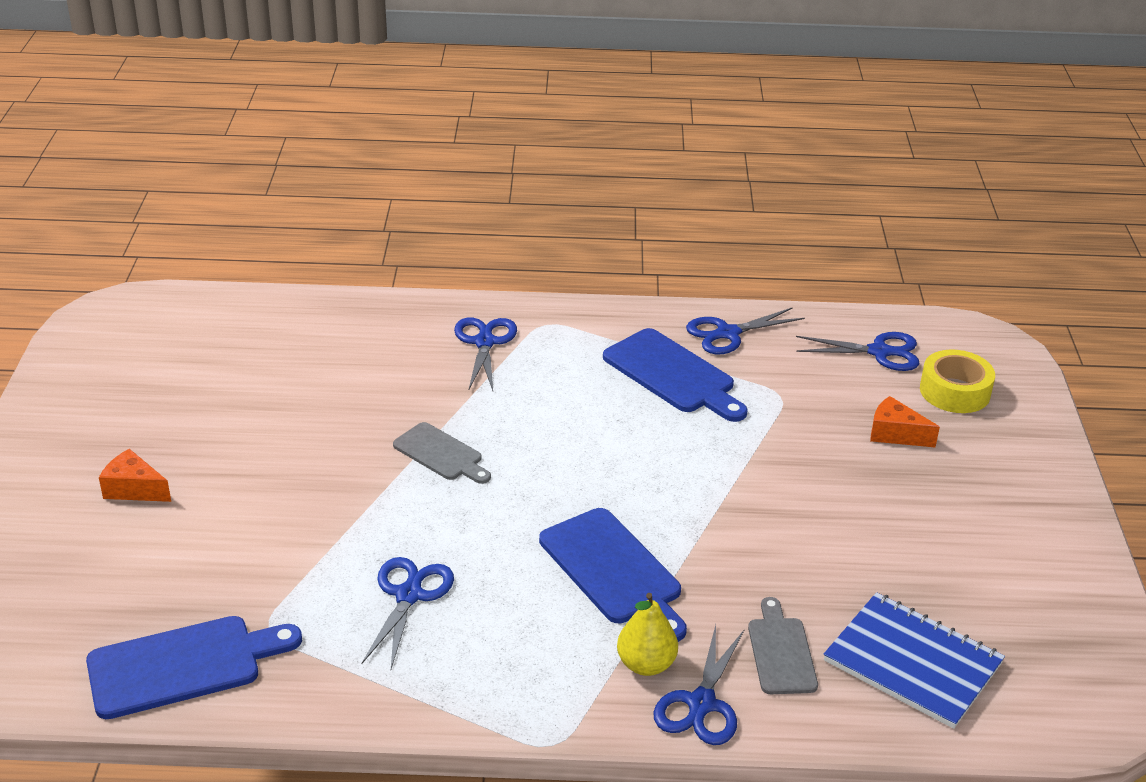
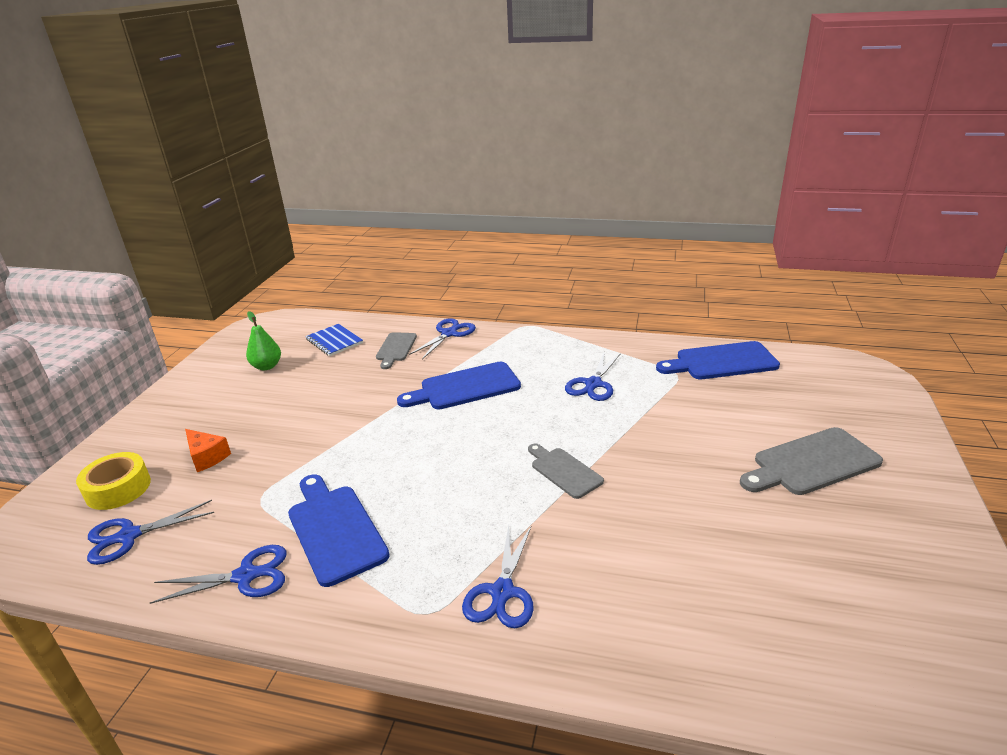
camera: 165 degrees left, 5 degrees down
(134, 489) = (811, 463): orange cheese -> grey cutting board
(614, 571) = (465, 387): blue cutting board -> blue cutting board turned 90 degrees counterclockwise
(646, 664) = (468, 348): yellow pear -> none
(879, 352) = (129, 536): blue scissors -> blue scissors turned 45 degrees counterclockwise
(912, 662) = (334, 341): blue notebook -> blue notebook, size x0.67
(976, 589) = (267, 366): none -> green pear

